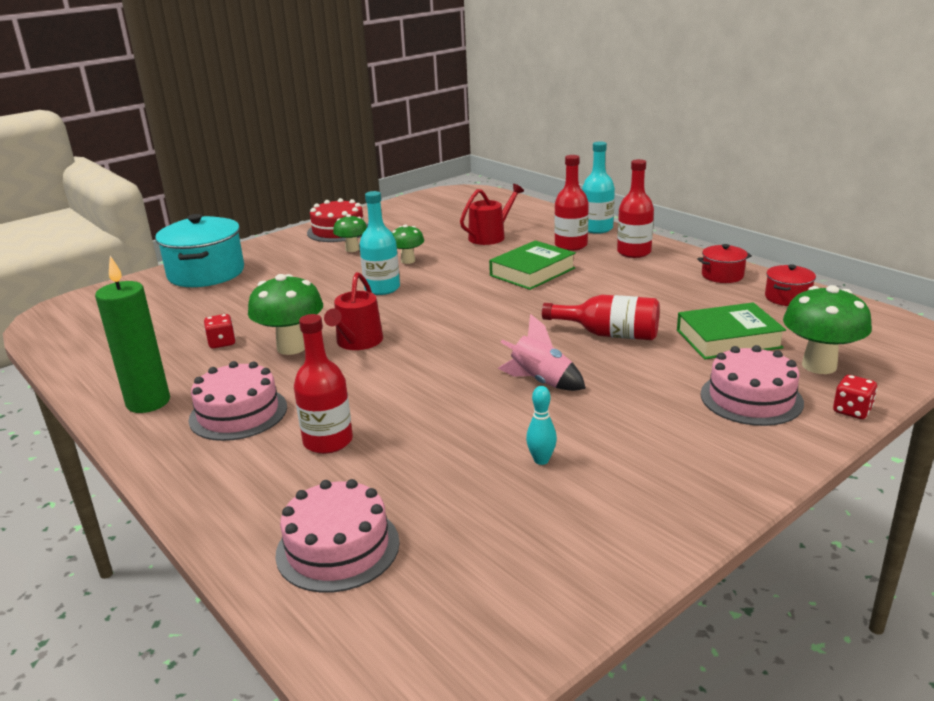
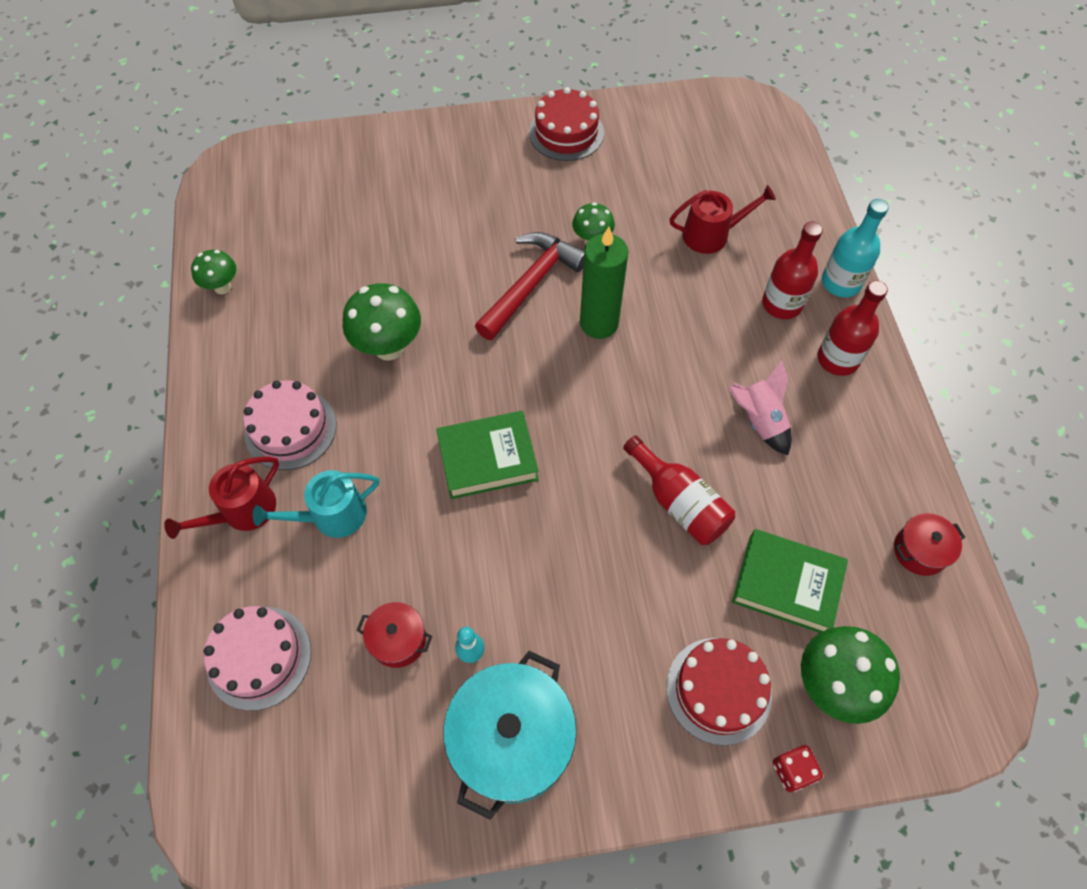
camera: 30 degrees right, 35 degrees up
(148, 402) = (235, 368): green candle -> green candle (599, 323)
(206, 273) = (393, 158): turquoise pot -> turquoise pot (512, 740)
(222, 343) = (338, 303): red dice -> none
(328, 441) = (332, 516): red bottle -> turquoise watering can
(352, 249) = (554, 184): green mushroom -> green mushroom (222, 287)
(357, 342) = (447, 373): red watering can -> red watering can (242, 511)
(382, 288) = (531, 284): turquoise bottle -> red hammer
(532, 272) = (698, 338): green book -> green book (487, 459)
(541, 382) = (556, 541): pink rocket -> pink rocket (759, 421)
(722, 275) = (891, 465): red pot -> red pot (398, 640)
(751, 398) = (718, 690): pink cake -> red cake

